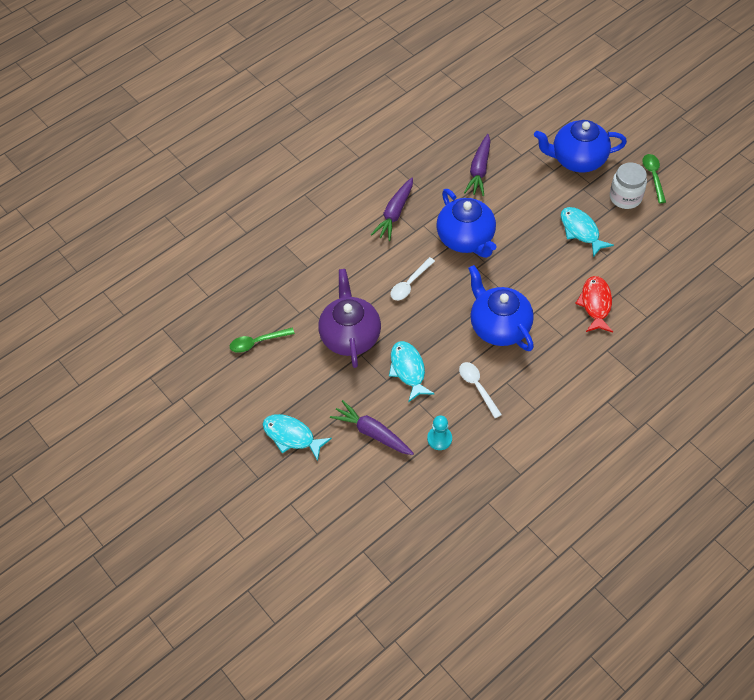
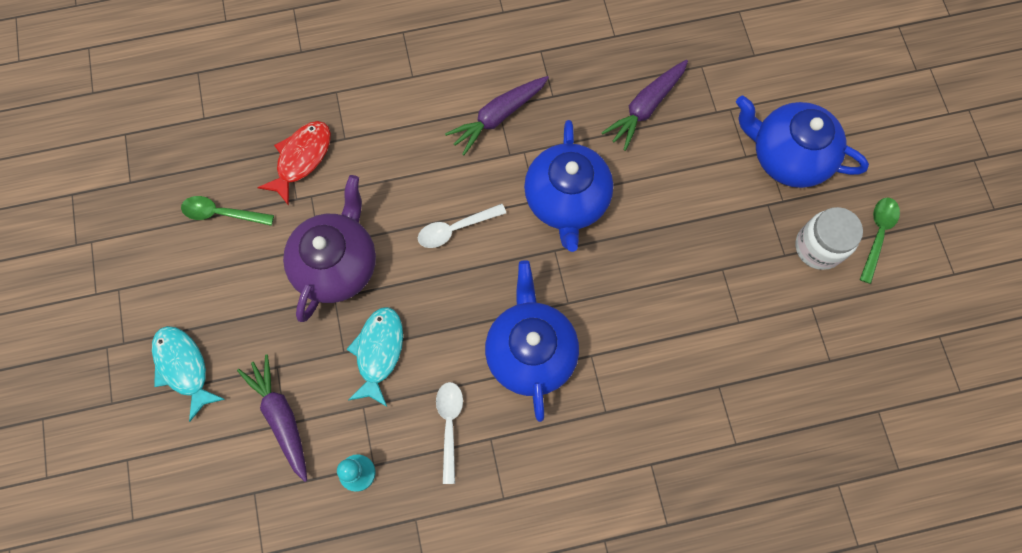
camera: 25 degrees right, 15 degrees up
(581, 231) = (726, 267): turquoise fish -> none
(595, 304) = (678, 387): red fish -> red fish (301, 159)

